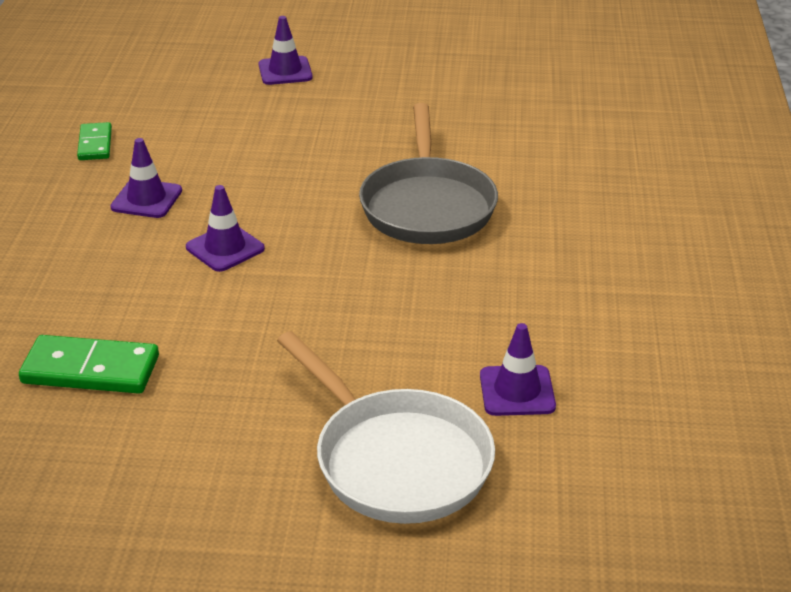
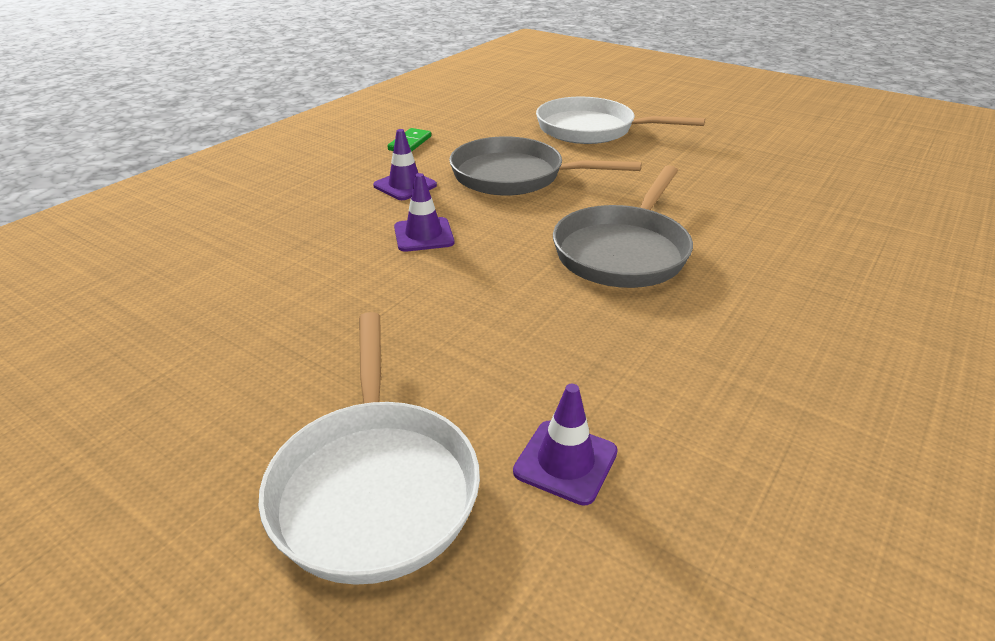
camera: 30 degrees right, 0 degrees up
(90, 370) = (227, 293): green domino -> none
(254, 154) = (514, 176): none -> grey pan
(285, 71) = (591, 129): purple traffic cone -> white pan

